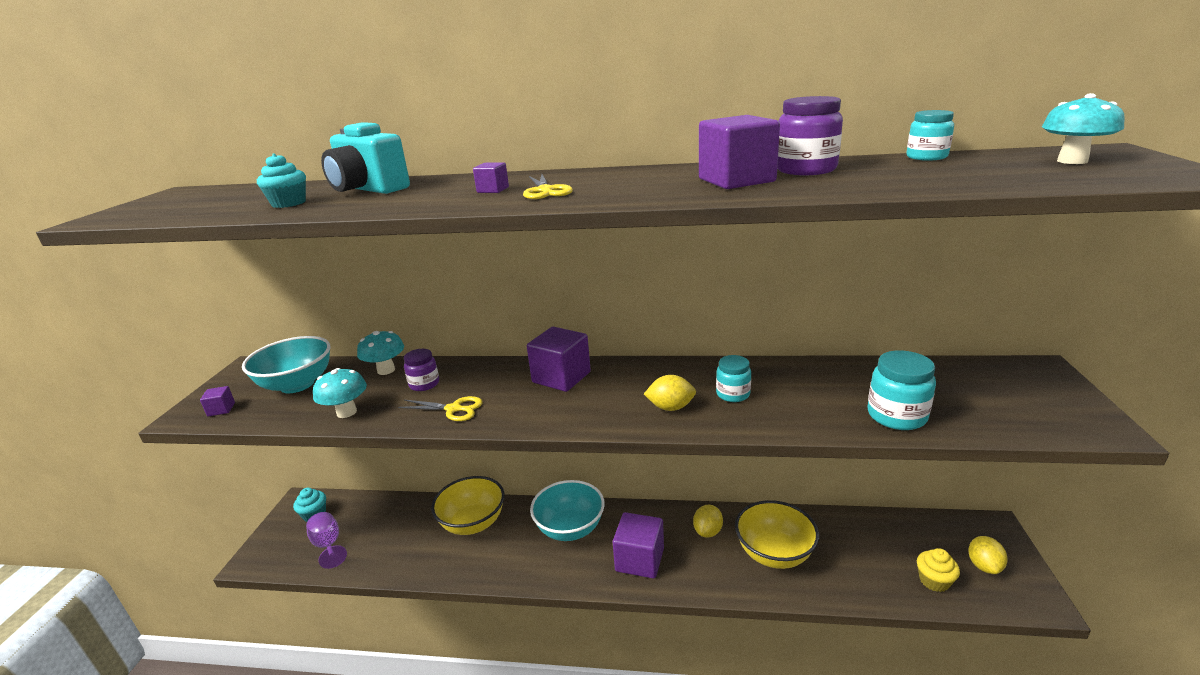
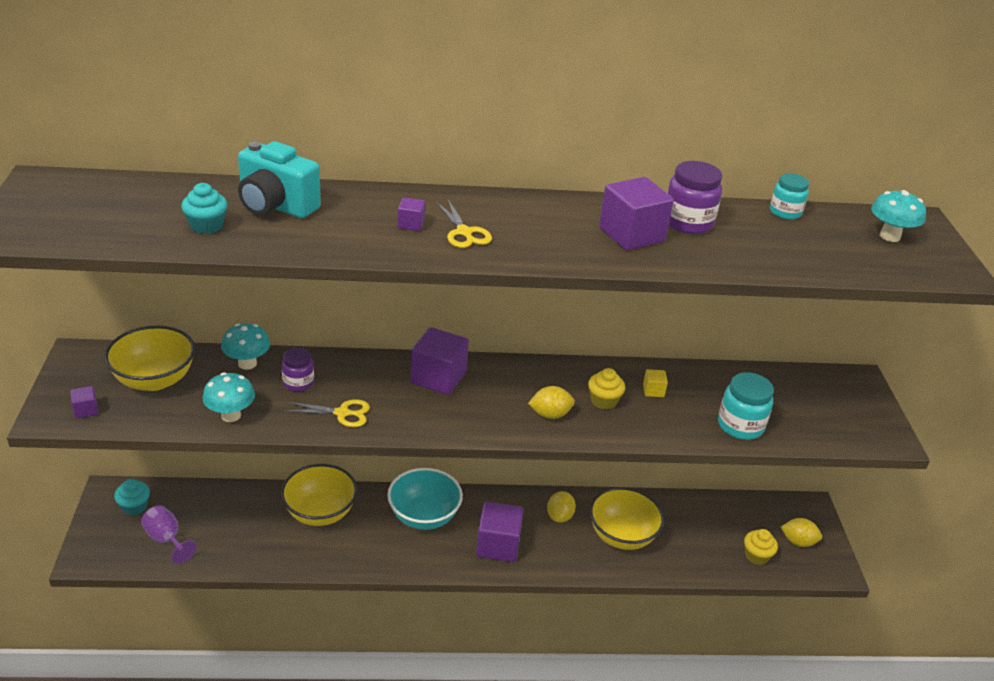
camera: 15 degrees left, 10 degrees up
(297, 384) = (154, 380): turquoise bowl -> yellow bowl
(733, 394) = (603, 401): turquoise jar -> yellow cupcake
(790, 384) = (653, 391): none -> yellow cube
(984, 566) = (798, 541): yellow lemon -> yellow lemon turned 75 degrees counterclockwise

